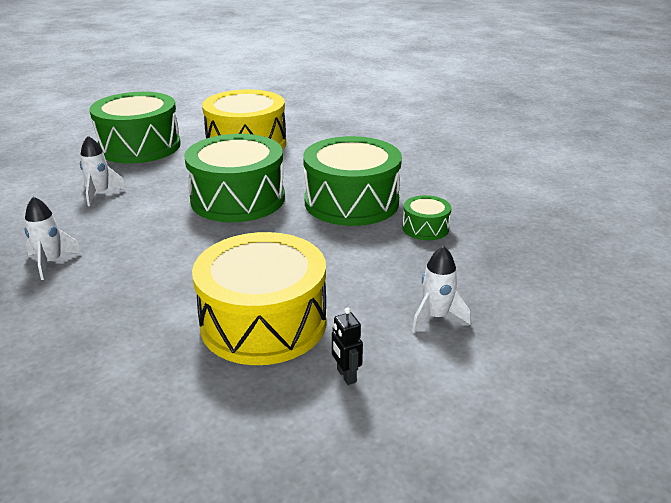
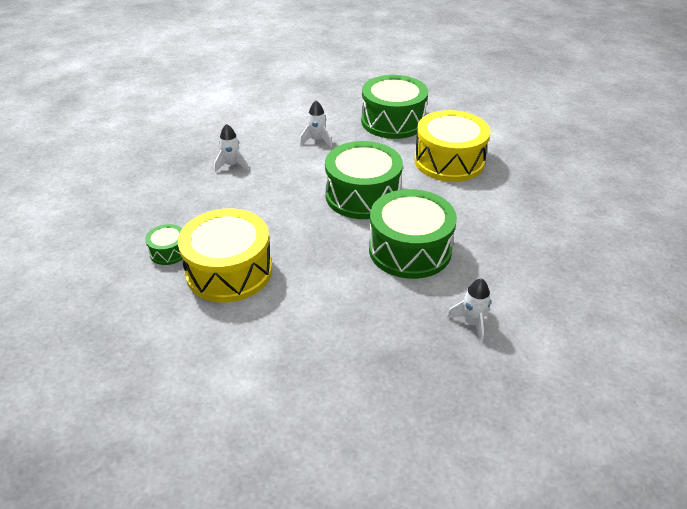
camera: 60 degrees right, 10 degrees up
(346, 376) = (199, 327): black robot -> none
(425, 228) = (405, 303): green drum -> green drum (169, 252)
(436, 317) = (287, 349): white rocket -> white rocket (472, 323)

